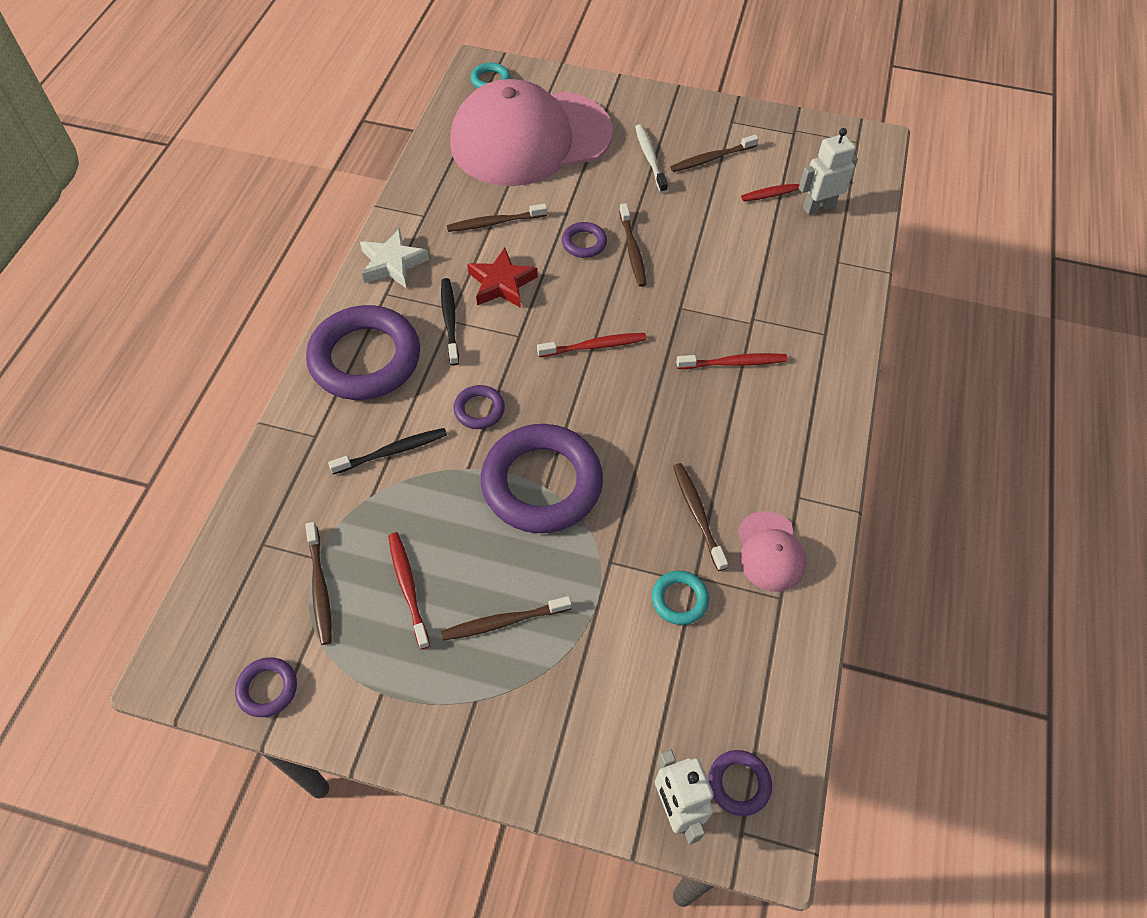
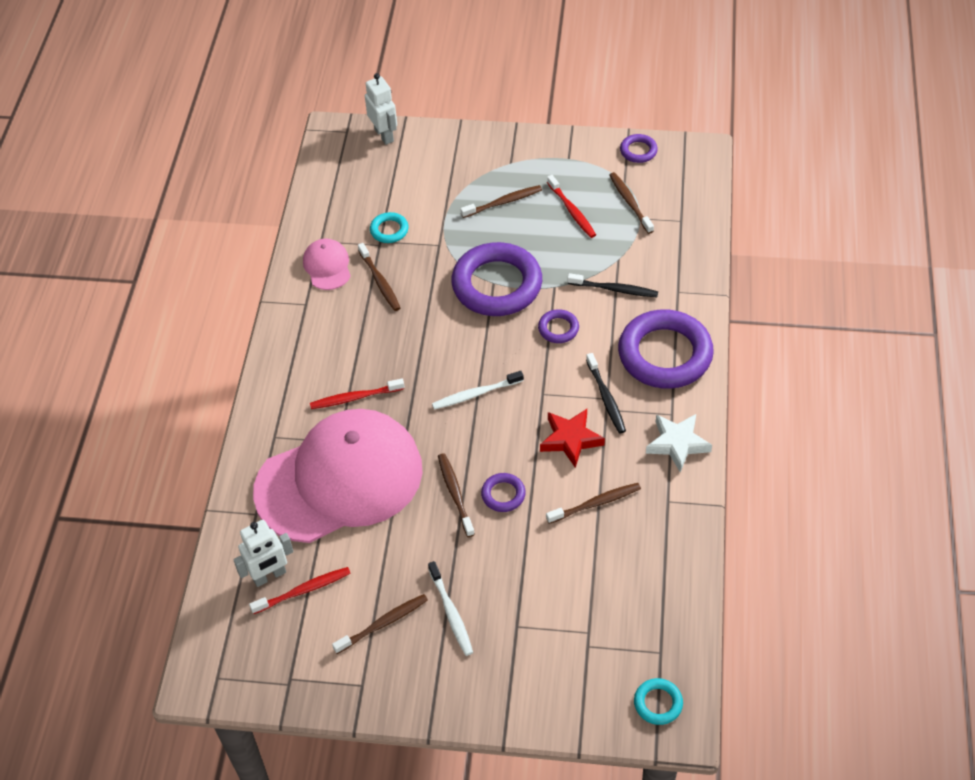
camera: 175 degrees right, 5 degrees down
(392, 451) = (614, 289): black toothbrush -> black toothbrush turned 135 degrees counterclockwise
(530, 138) = (587, 619): pink cap -> pink cap (339, 479)
(594, 346) = (475, 394): red toothbrush -> white toothbrush
(739, 783) = (348, 150): purple ring -> none

